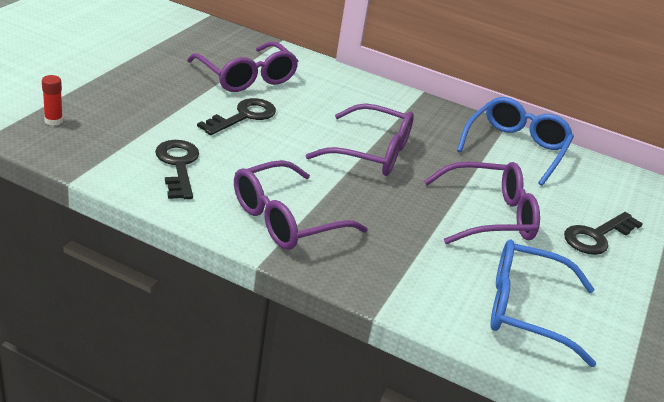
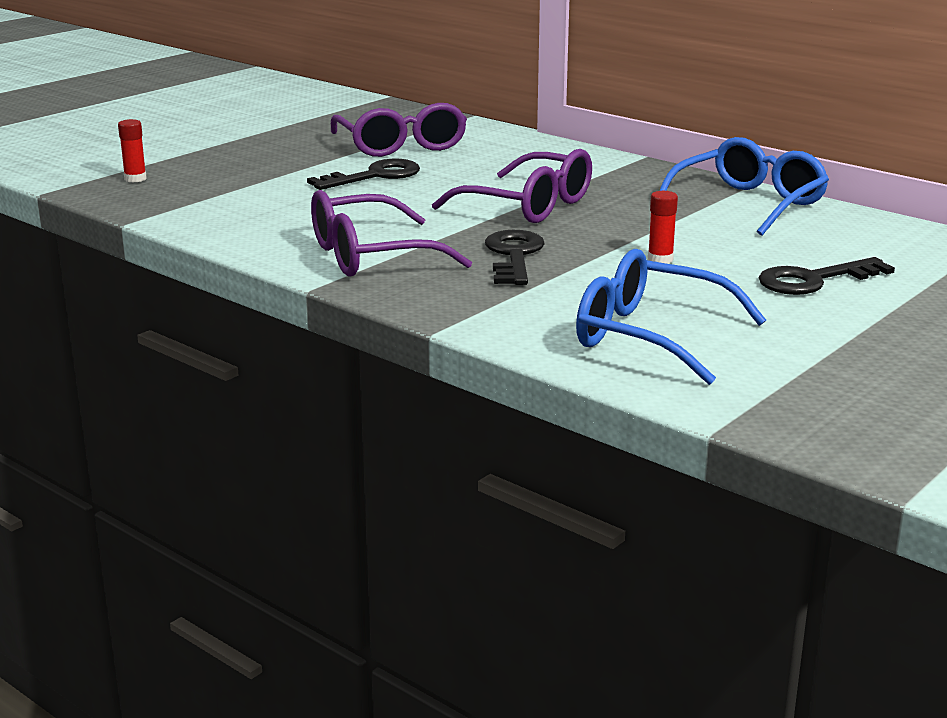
camera: 20 degrees right, 10 degrees down
(178, 165) = (262, 213): black key -> black key (514, 256)
(489, 216) = (660, 259): purple glasses -> red glue stick

